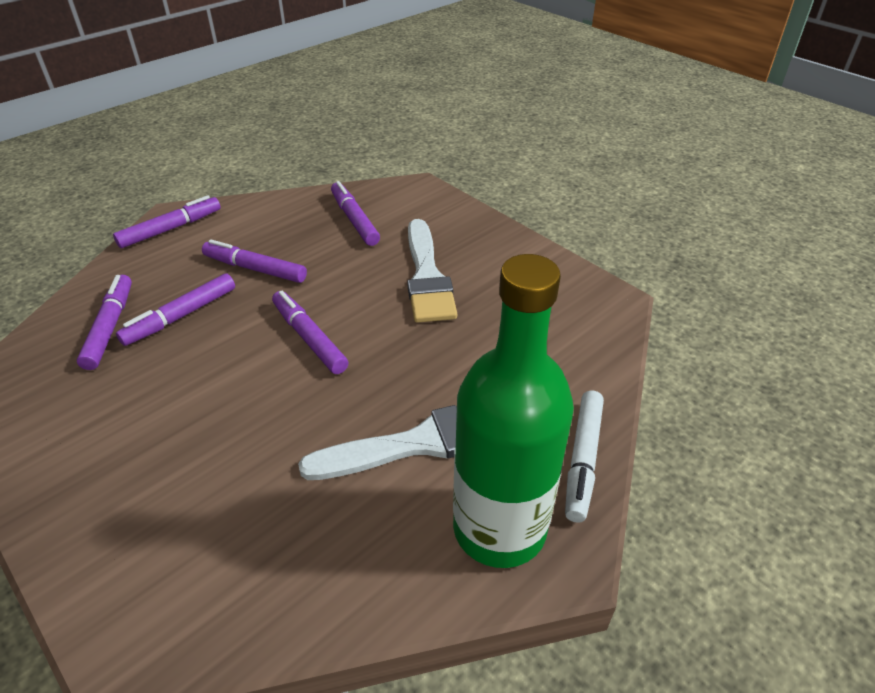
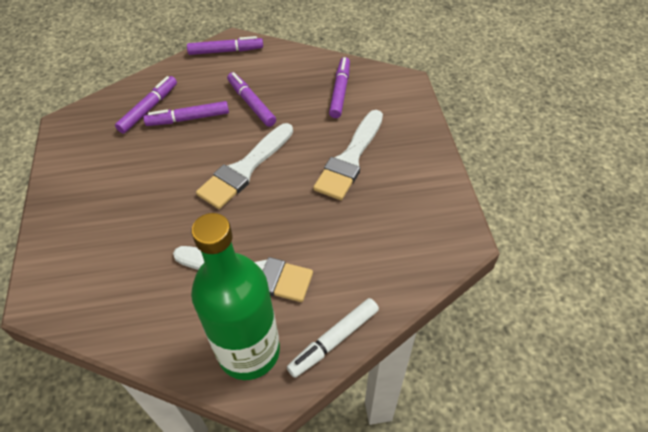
camera: 35 degrees right, 10 degrees up
(309, 338) = (245, 169): purple marker -> white brush

